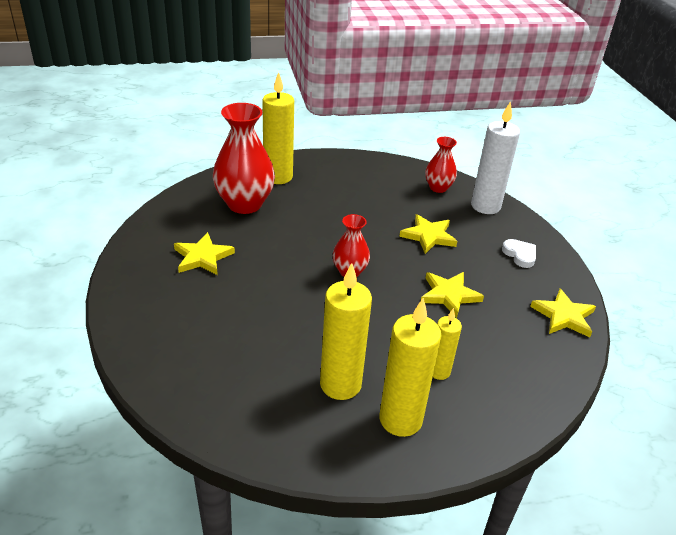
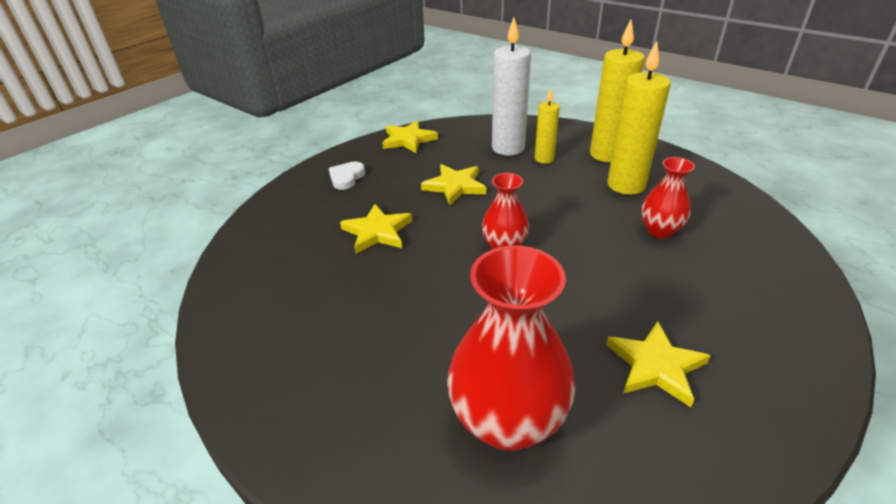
camera: 125 degrees left, 0 degrees up
(278, 177) = (388, 443): yellow candle -> none
(438, 188) = (259, 269): red vase -> red vase (660, 230)
(485, 206) = (271, 223): white candle -> white candle (508, 148)

